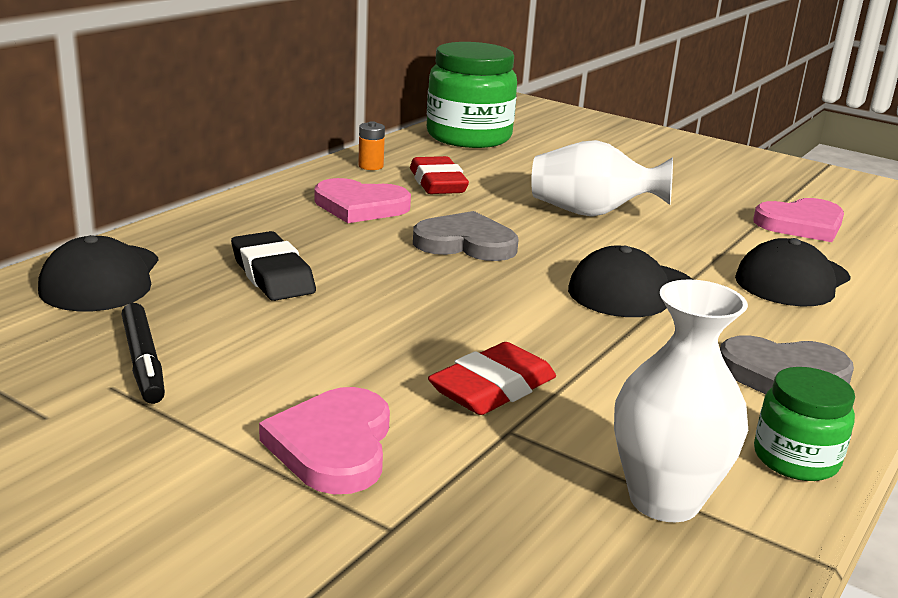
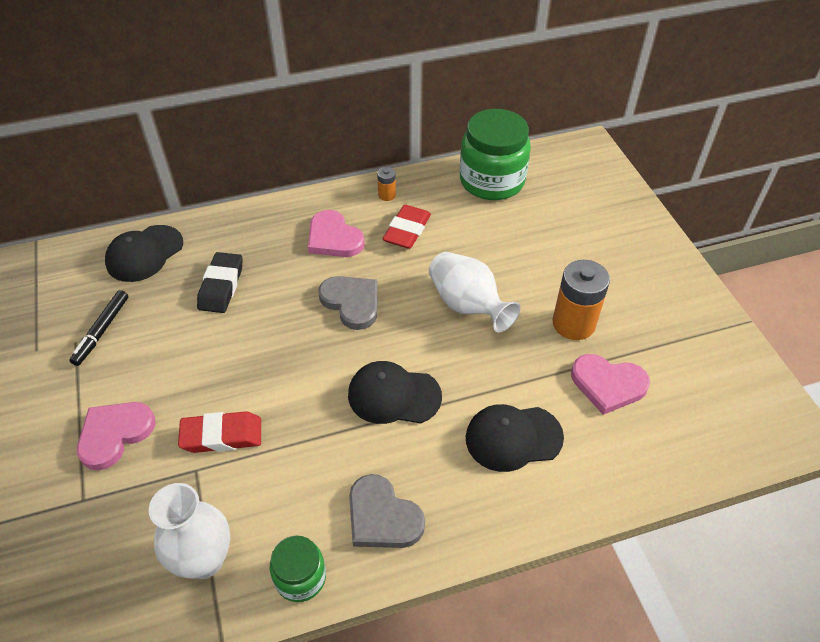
camera: 40 degrees right, 25 degrees up
(705, 199) = (573, 323): none -> orange battery

